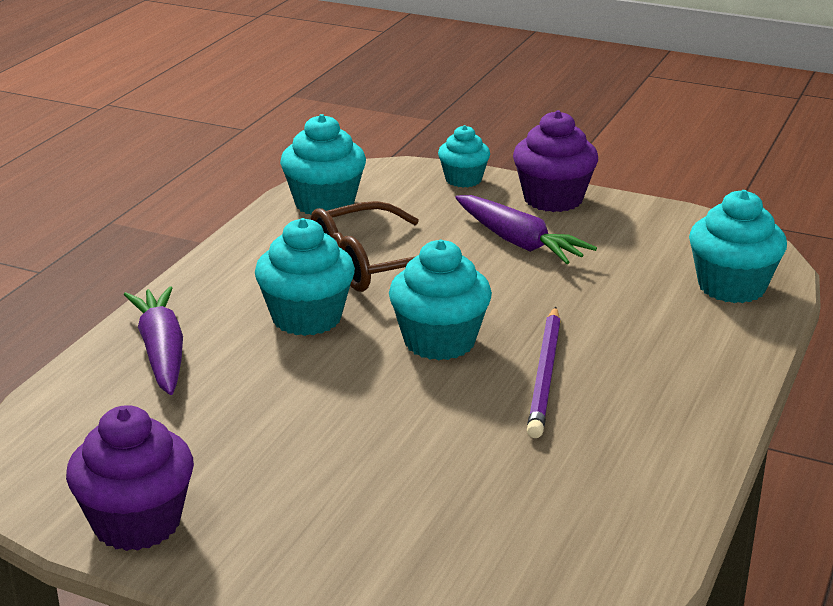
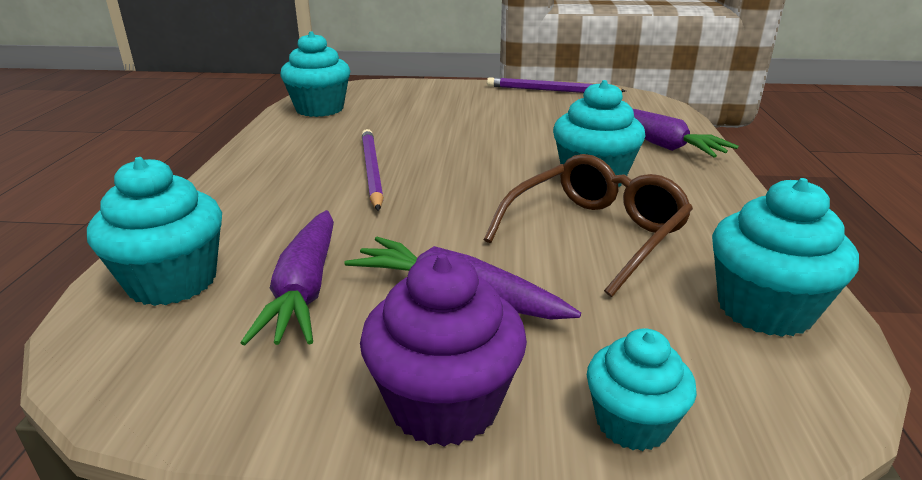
camera: 160 degrees right, 0 degrees up
(137, 523) = (551, 90): purple cupcake -> purple pencil
(439, 341) = (469, 179): turquoise cupcake -> turquoise cupcake (320, 109)
(627, 264) = (305, 289): none -> purple carrot

